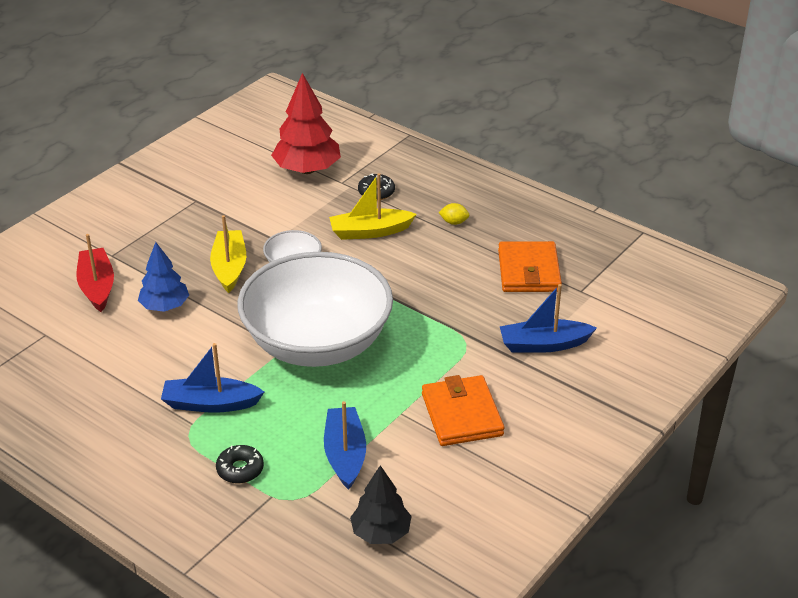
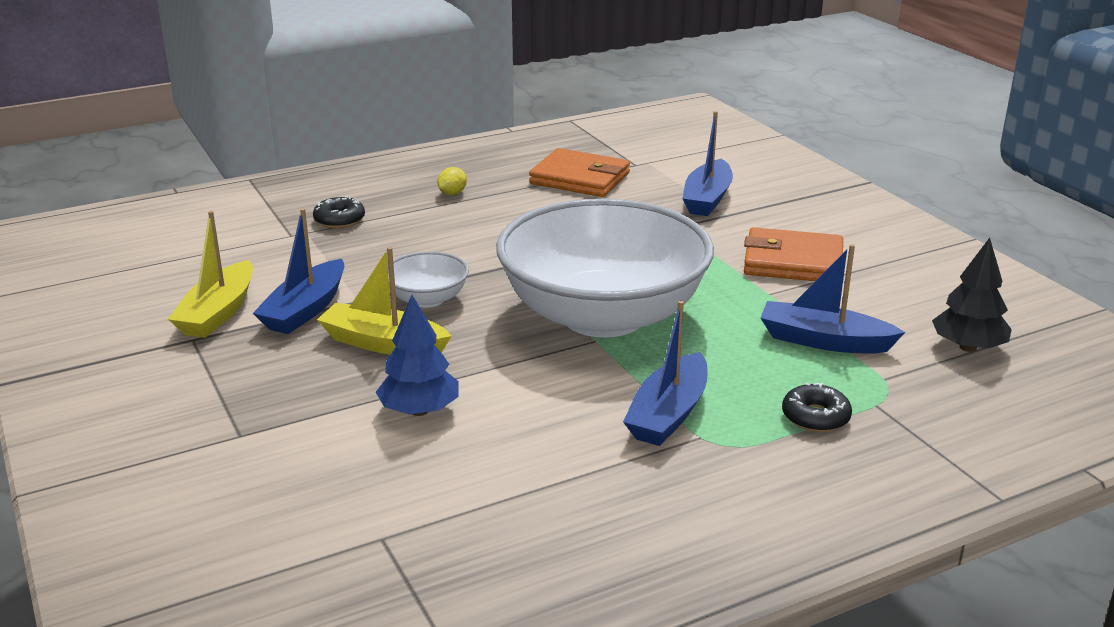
camera: 65 degrees left, 10 degrees down
(97, 286) = (307, 463): red boat -> none
(251, 225) = (305, 310): none -> blue boat
(307, 169) = (233, 249): red tree -> none
(370, 232) = (414, 240): yellow boat -> yellow boat (218, 313)

